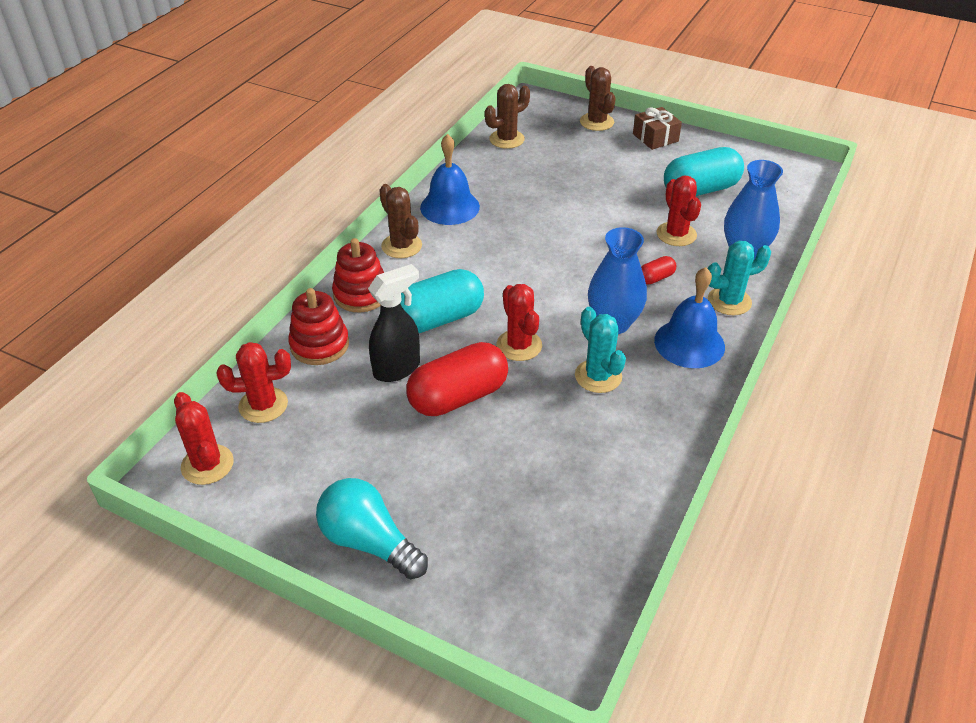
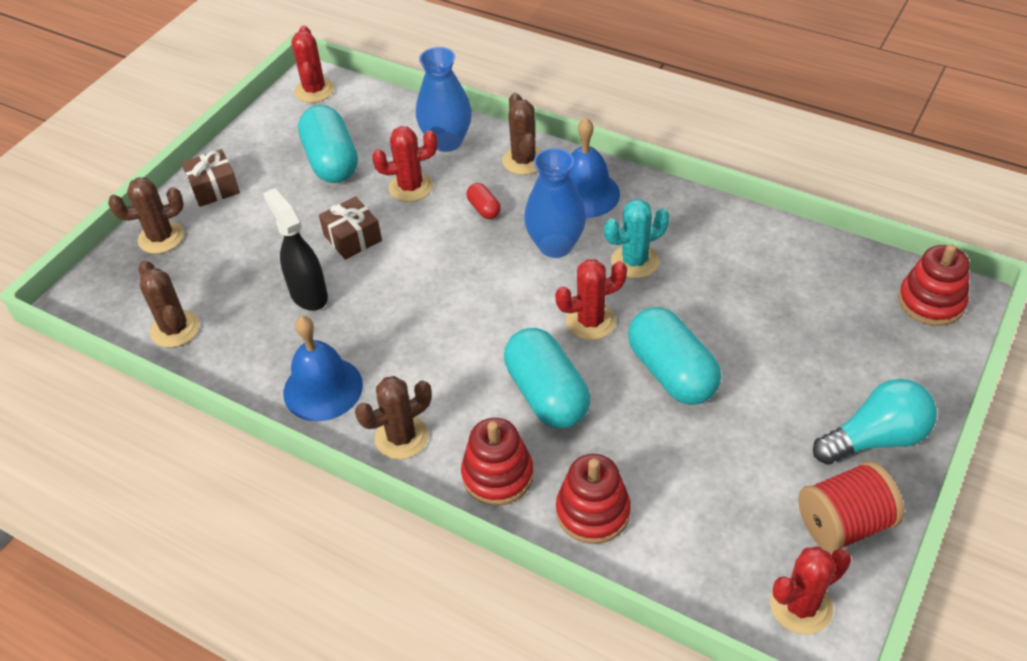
camera: 85 degrees left, 5 degrees up
(263, 405) = (700, 560): red cactus -> red cactus (314, 90)
(278, 503) = (843, 524): none -> red spool
(369, 542) = (875, 438): turquoise light bulb -> turquoise light bulb turned 150 degrees counterclockwise
(397, 369) = (631, 429): black spray bottle -> black spray bottle (308, 294)
(458, 397) = (671, 372): red capsule -> turquoise capsule
(557, 626) = (931, 302): none -> red stacking toy
(608, 208) = (352, 238): none -> brown gift
(729, 301) = (524, 160): turquoise cactus -> brown cactus

